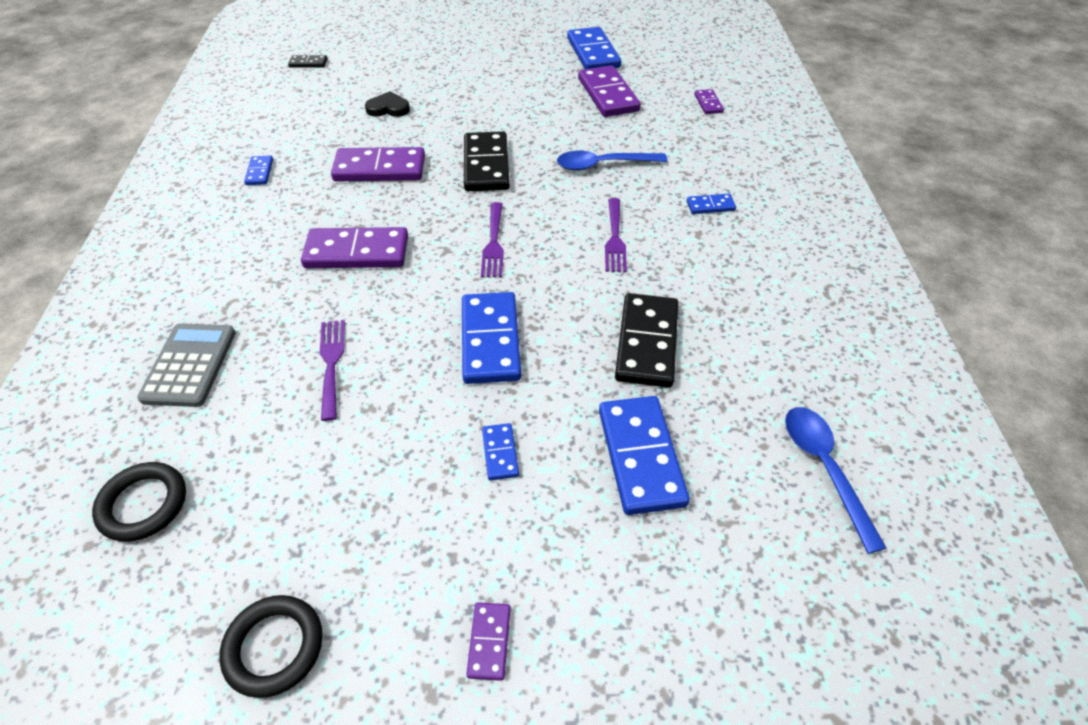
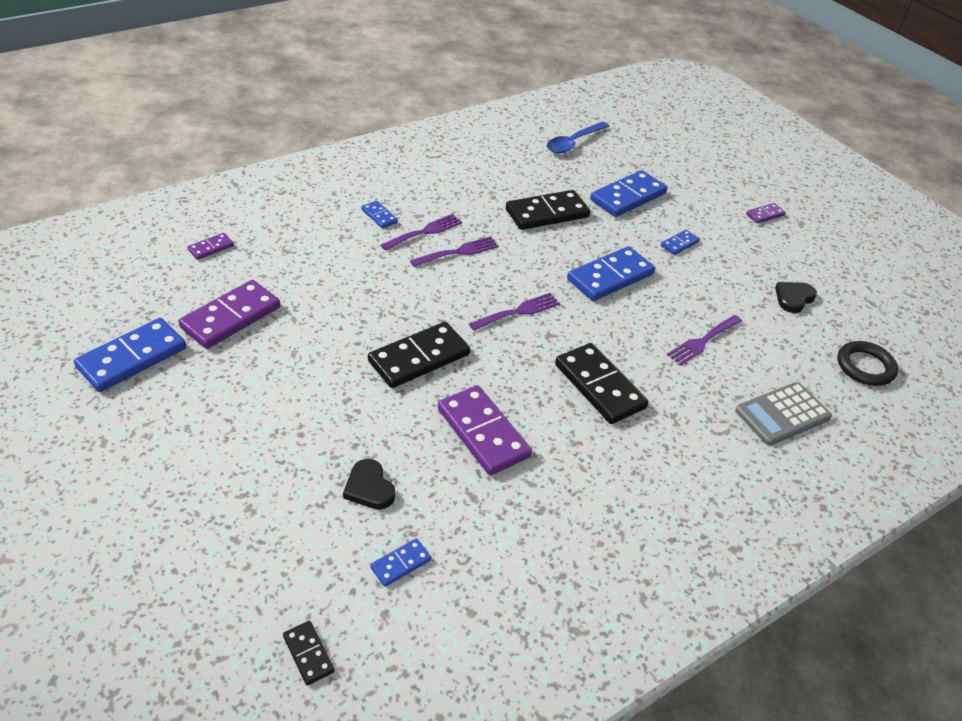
camera: 125 degrees left, 5 degrees down
(259, 172) = (566, 531): blue domino -> blue domino (401, 564)
(274, 647) = (846, 275): black ring -> none
(303, 518) = (793, 298): none -> black heart
(357, 252) = (599, 386): purple domino -> black domino
(603, 165) = (364, 285): blue spoon -> none
(664, 227) = (425, 232): none -> purple fork

